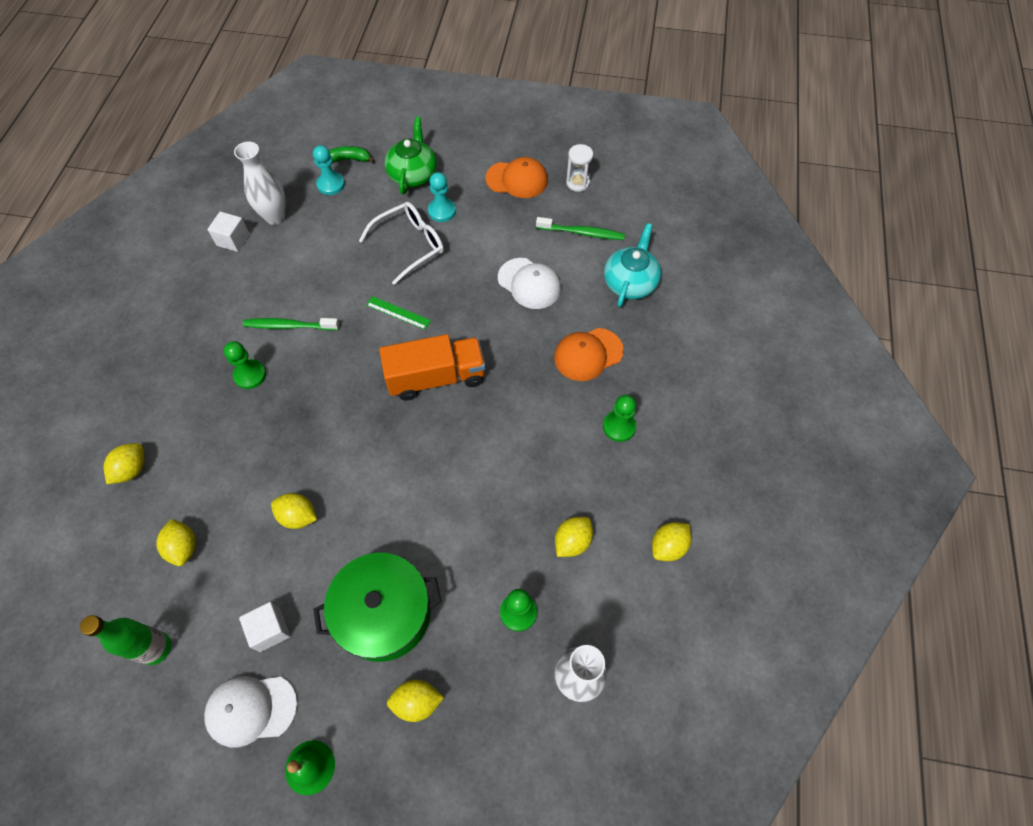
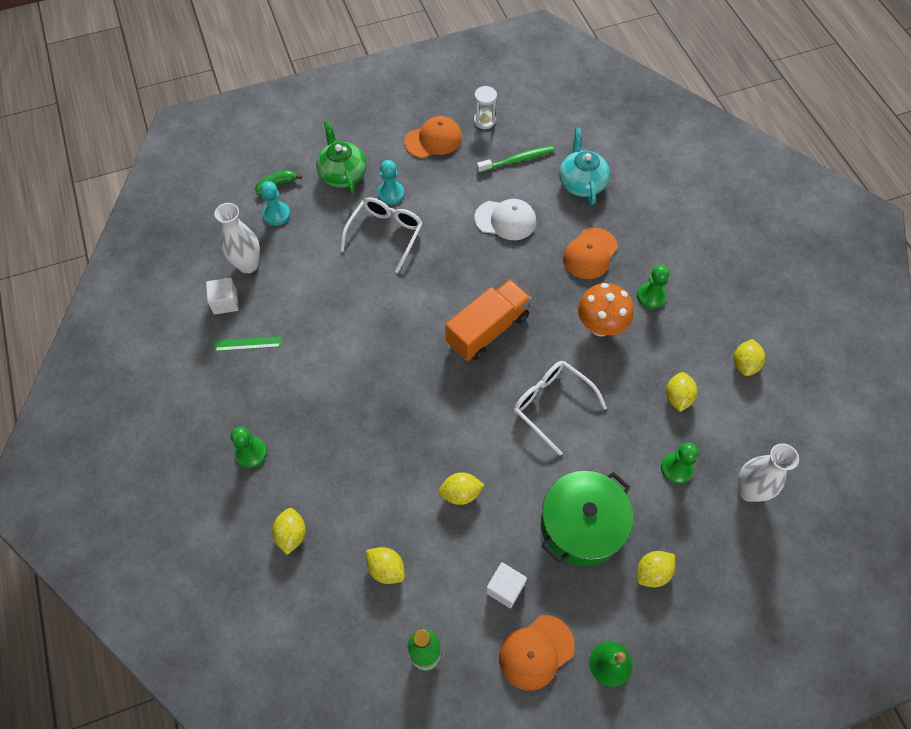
camera: 30 degrees left, 0 degrees up
(250, 375) = (332, 406): green pawn -> green pawn (251, 453)
(251, 709) = (536, 652): white cap -> orange cap
(289, 326) = (334, 350): green toothbrush -> none
(398, 313) = (418, 294): green ruler -> green ruler (247, 344)
(443, 481) = (552, 405): none -> white glasses
(546, 429) = (600, 326): none -> orange mushroom

